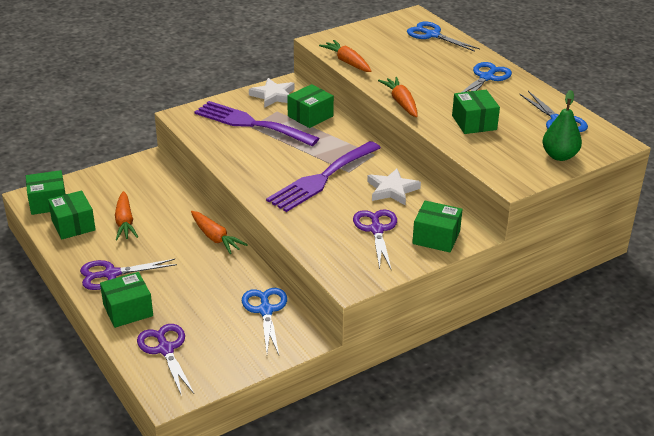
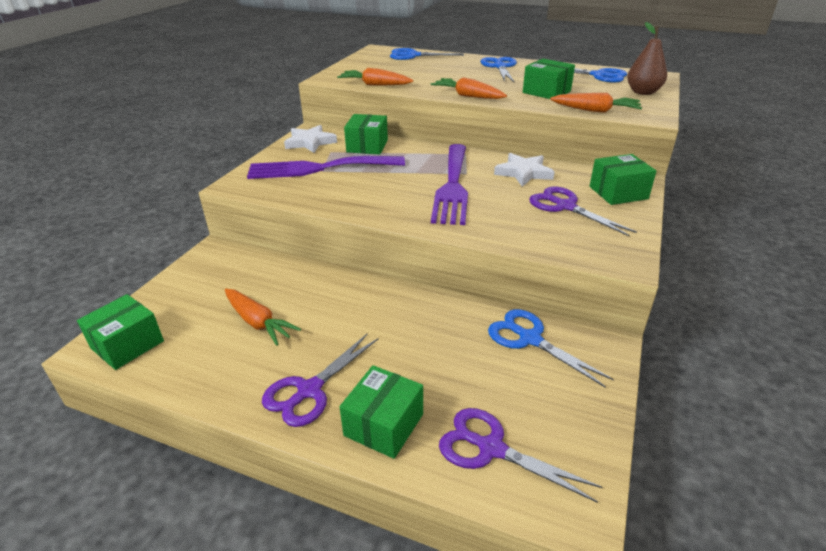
camera: 35 degrees left, 0 degrees up
(73, 225) = (192, 355): green box -> none
(215, 238) = (382, 292): orange carrot -> orange carrot (595, 111)
(559, 156) = (643, 92): green pear -> brown pear

